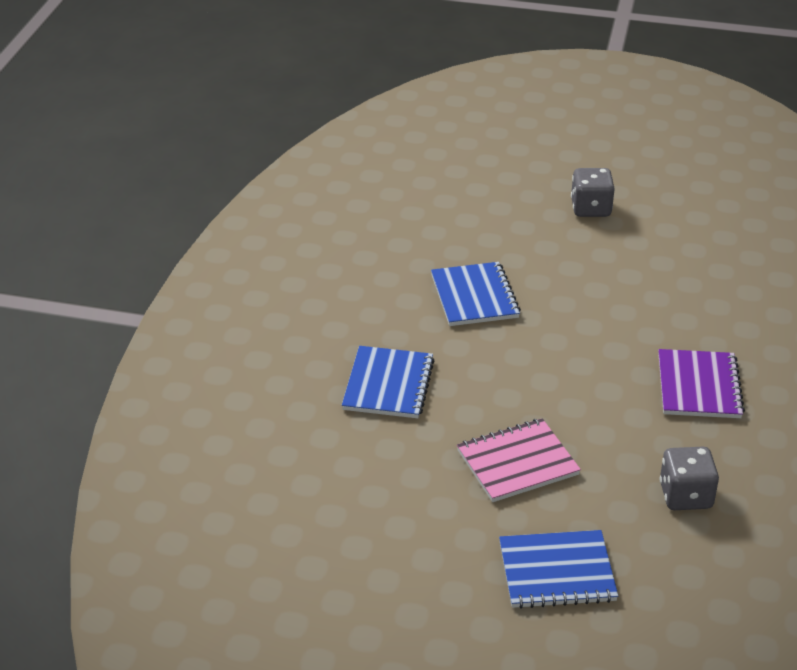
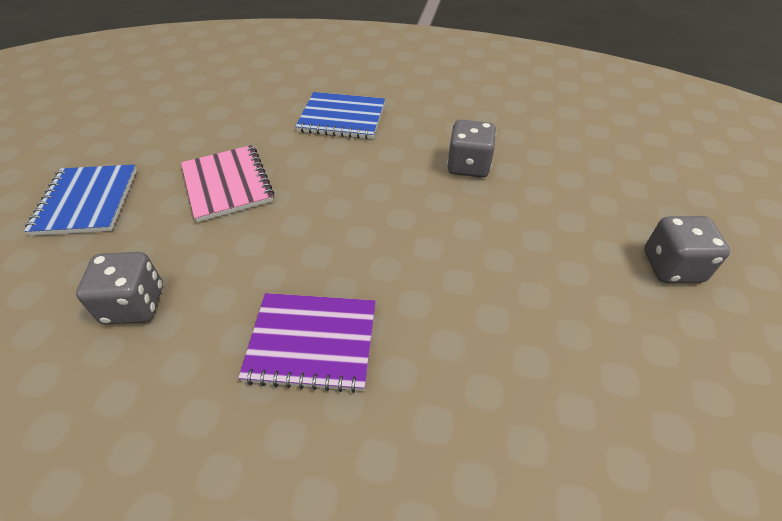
camera: 90 degrees right, 10 degrees up
(474, 296) = (468, 166): blue notebook -> grey dice

